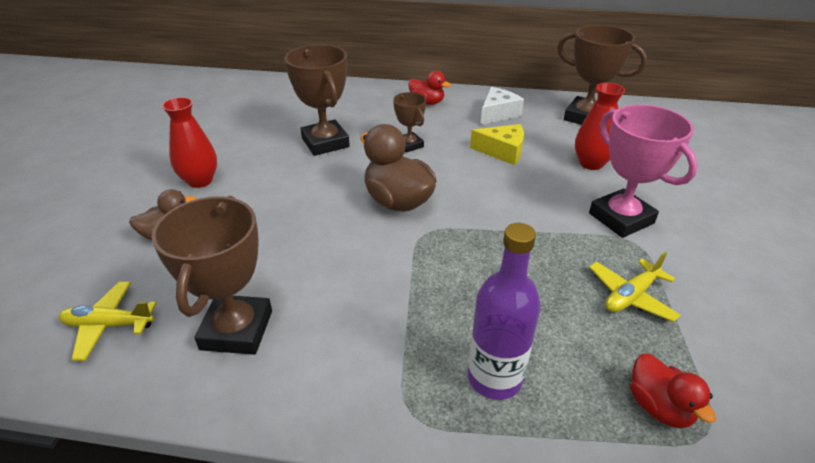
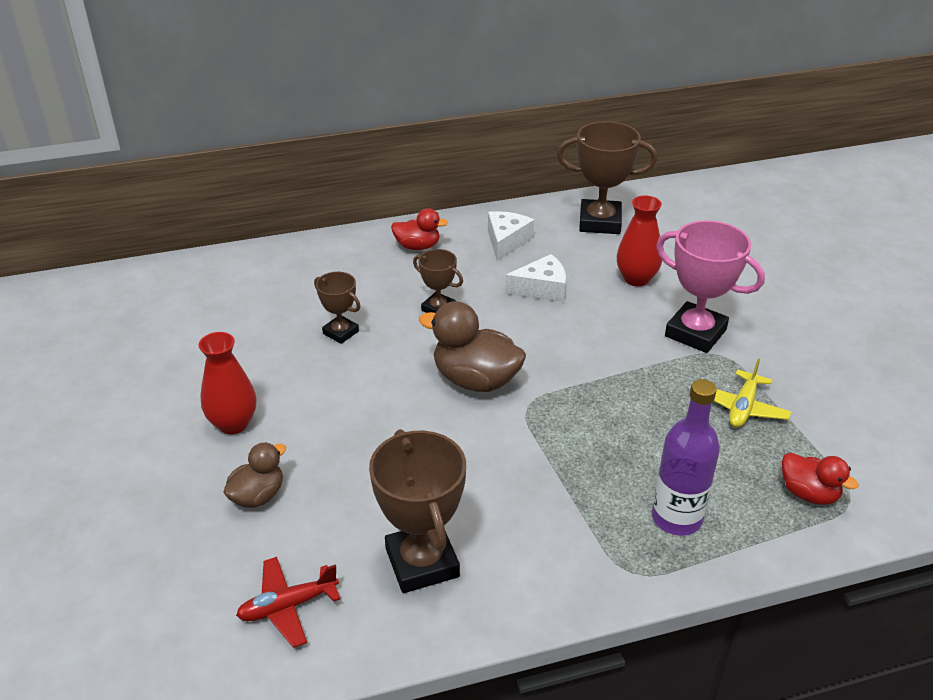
camera: 25 degrees left, 0 degrees up
(109, 325) = (288, 606): yellow plane -> red plane
(325, 143) = (341, 332): brown trophy -> brown trophy, size x0.55
(502, 151) = (542, 289): yellow cheese -> white cheese

